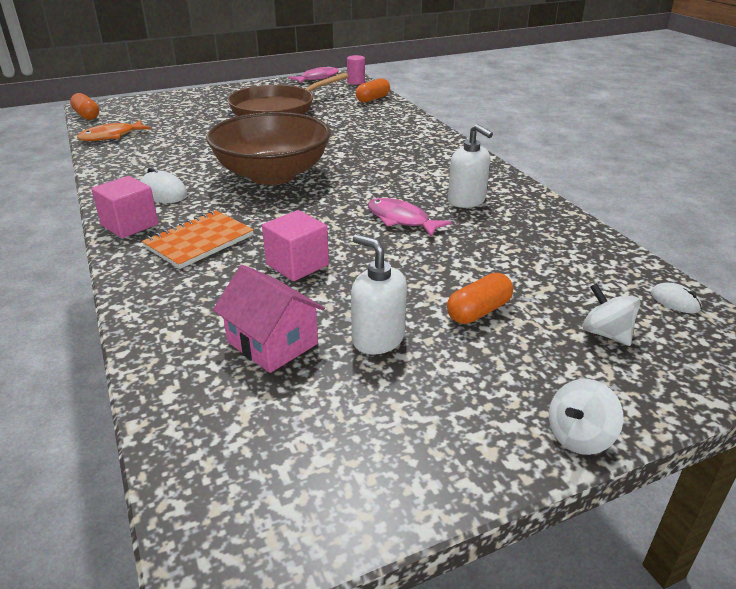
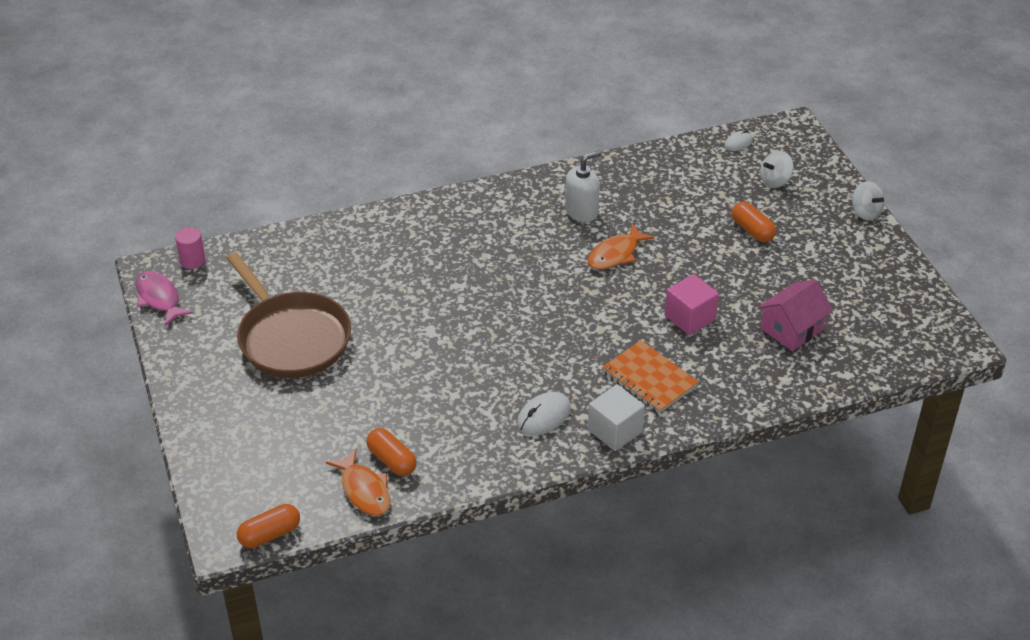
camera: 85 degrees left, 10 degrees up
(130, 225) = (615, 431): pink cube -> white cube
(272, 174) = (508, 336): brown bowl -> none
(373, 99) = (275, 249): orange capsule -> orange capsule (392, 460)
(378, 339) = (785, 279): white soap dispenser -> none
(401, 220) = (616, 254): pink fish -> orange fish

